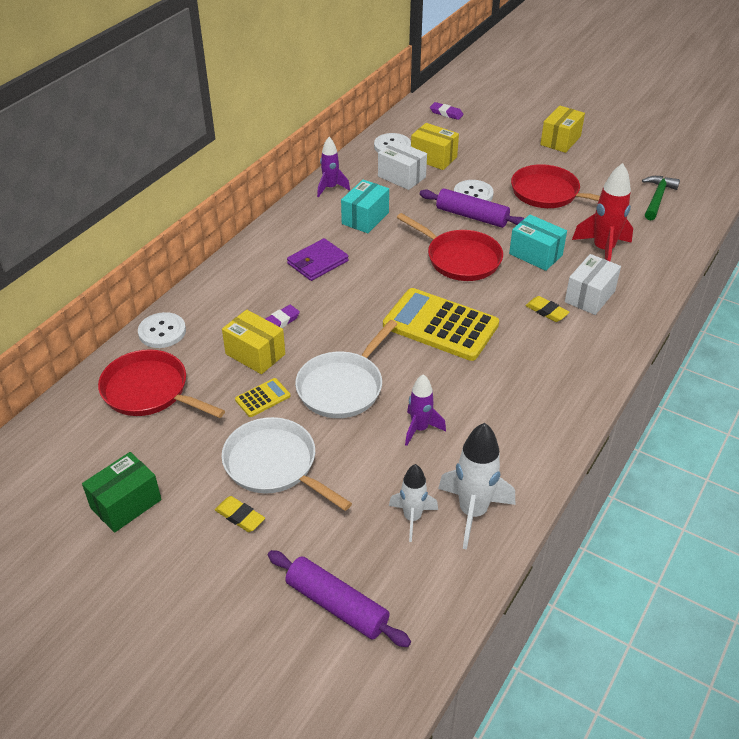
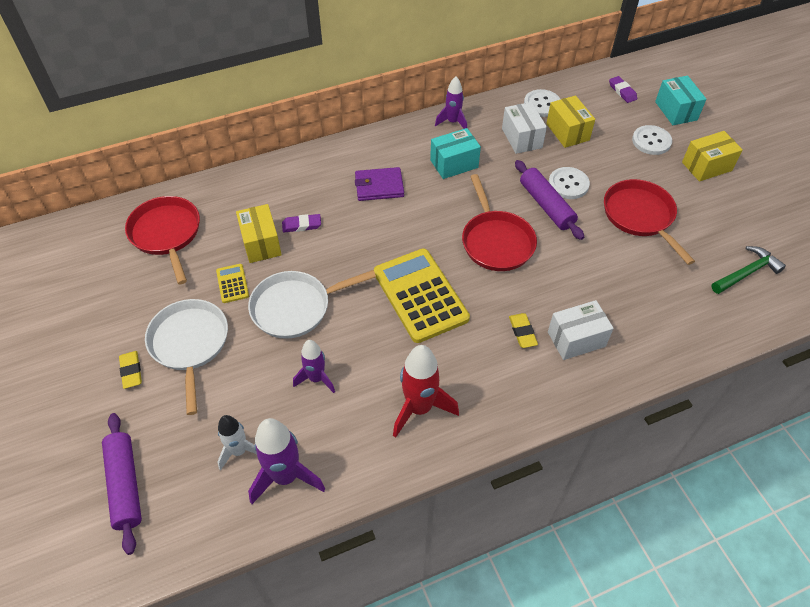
camera: 35 degrees right, 10 degrees up
(126, 504) = (75, 315): green box -> none
(162, 332) = (217, 189): white button -> white button (651, 141)
(262, 398) = (232, 283): yellow calculator -> yellow calculator turned 105 degrees counterclockwise
(472, 512) = (286, 476): white rocket -> purple rocket
(535, 254) = (567, 271): turquoise box -> turquoise box (676, 111)
(603, 250) = (635, 300): red rocket -> red rocket (419, 408)

